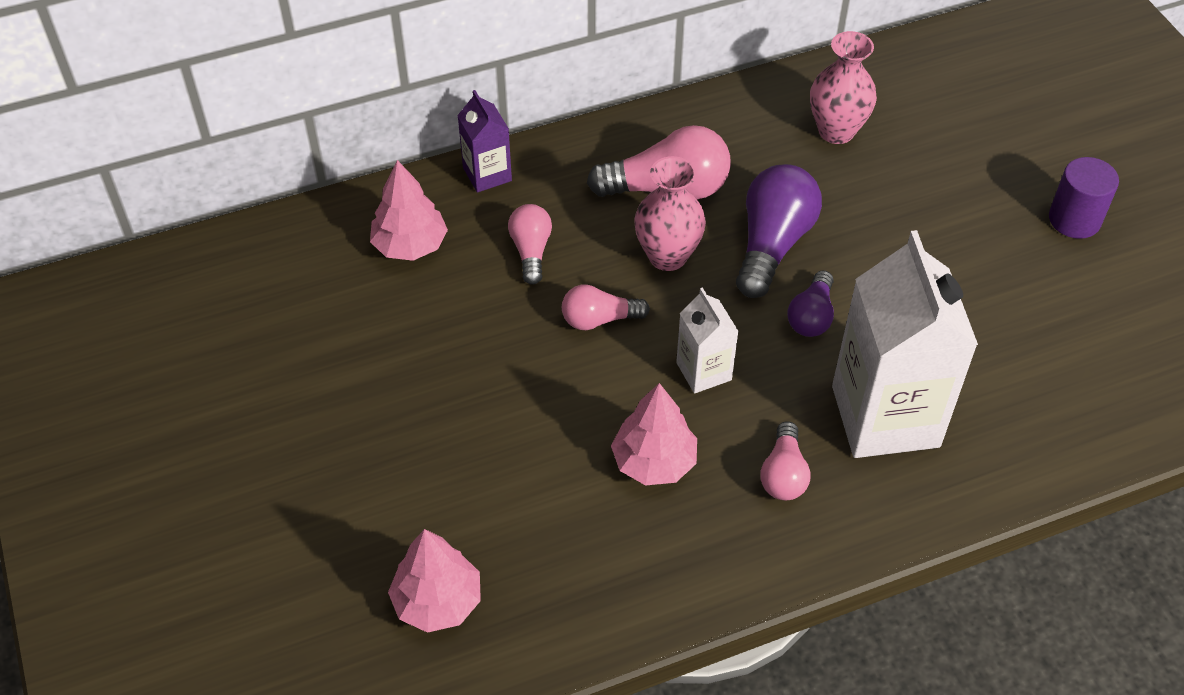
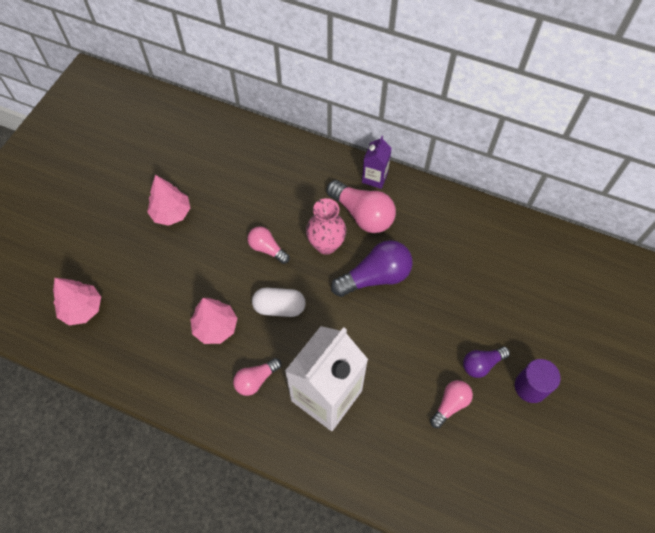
camera: 45 degrees right, 10 degrees up
(410, 245) = (236, 157): pink tree -> pink tree (171, 213)
(487, 174) = (299, 150): purple carton -> purple carton (374, 178)
(531, 251) = (277, 197): pink light bulb -> pink light bulb (450, 404)
(703, 371) = (279, 307): white carton -> white capsule
(811, 316) = (351, 323): purple light bulb -> purple light bulb (481, 364)
(836, 131) = (469, 248): pink vase -> none

